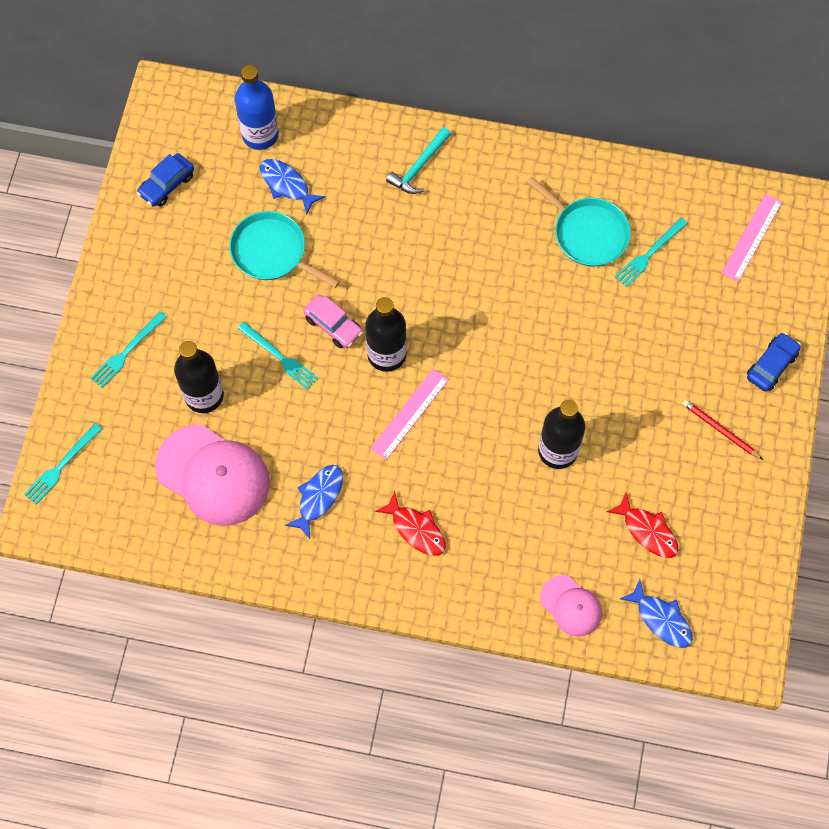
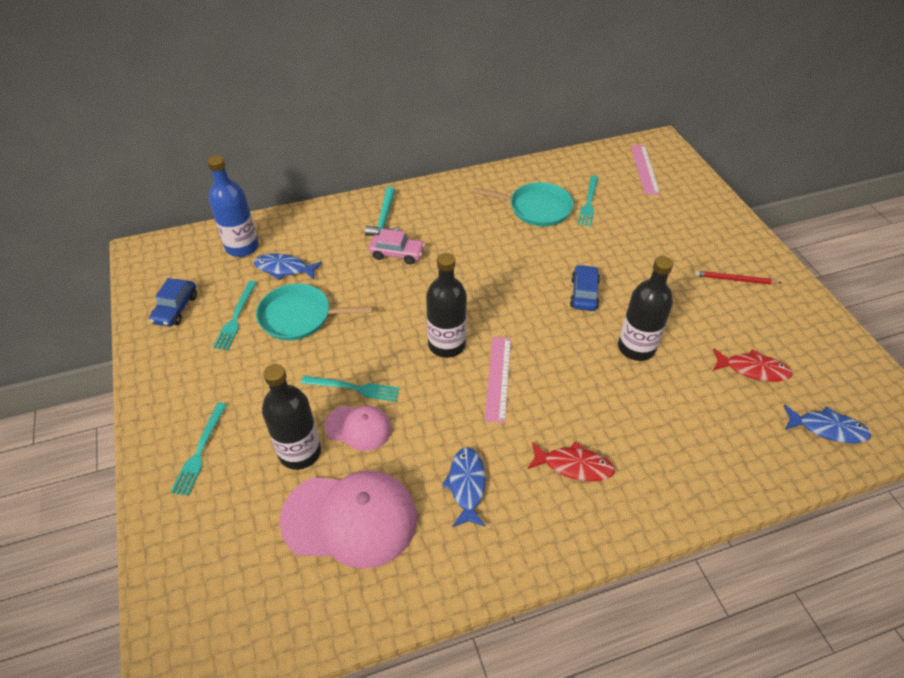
camera: 30 degrees left, 20 degrees down
(61, 466) = (175, 595): turquoise fork -> turquoise fork (236, 317)
(333, 325) = (386, 344): pink car -> pink car (397, 254)
(571, 606) = (753, 458): pink cap -> pink cap (358, 427)
(771, 365) = (727, 228): blue car -> blue car (584, 294)

